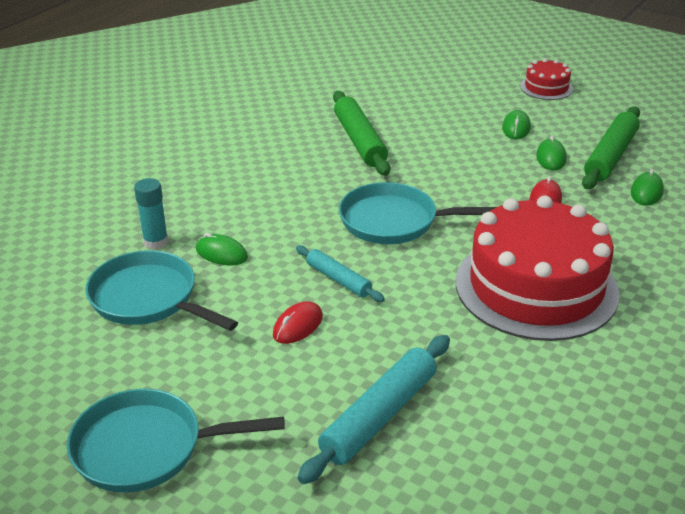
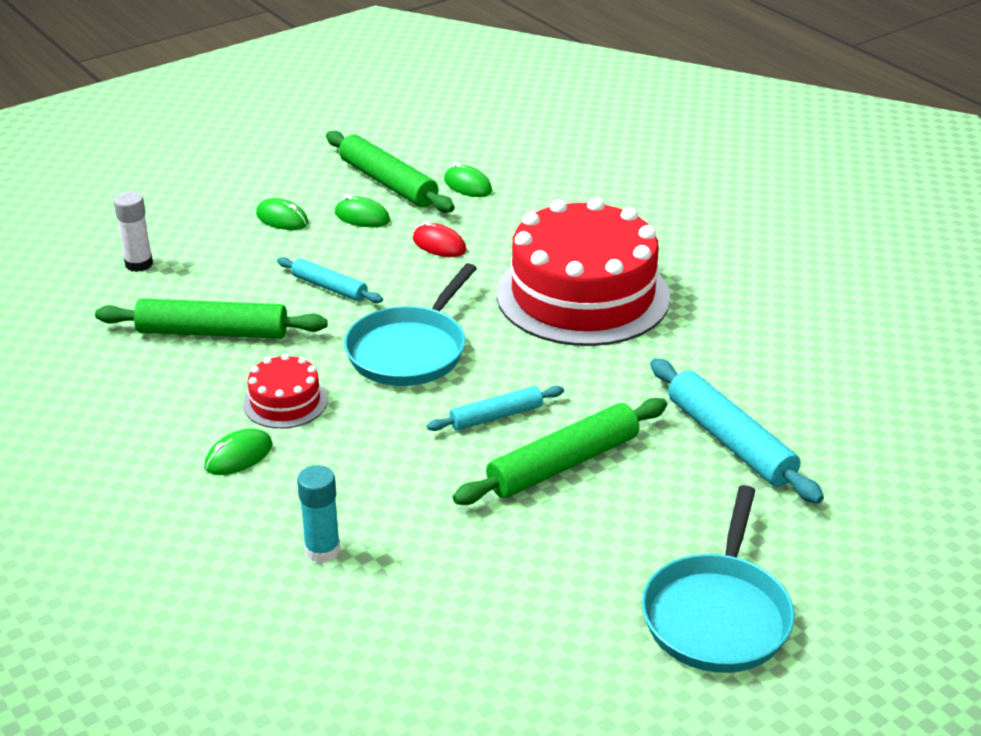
camera: 70 degrees left, 0 degrees up
(149, 299) = (446, 575): turquoise pan -> none
(221, 253) = (387, 496): green mouse -> green mouse (238, 456)
(298, 326) = (563, 464): red mouse -> green rolling pin
(415, 95) = (139, 264): none -> white glue stick
(446, 169) = (329, 287): none -> turquoise rolling pin
(546, 87) = (211, 173): red cake -> red cake (285, 402)

